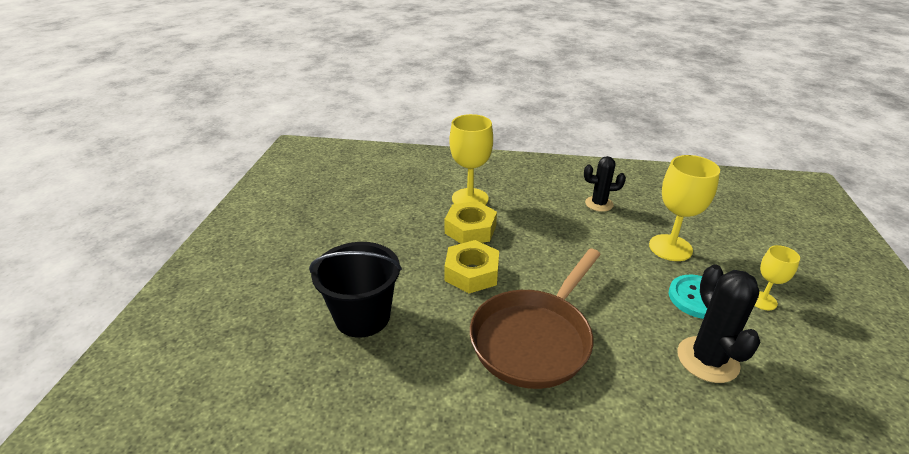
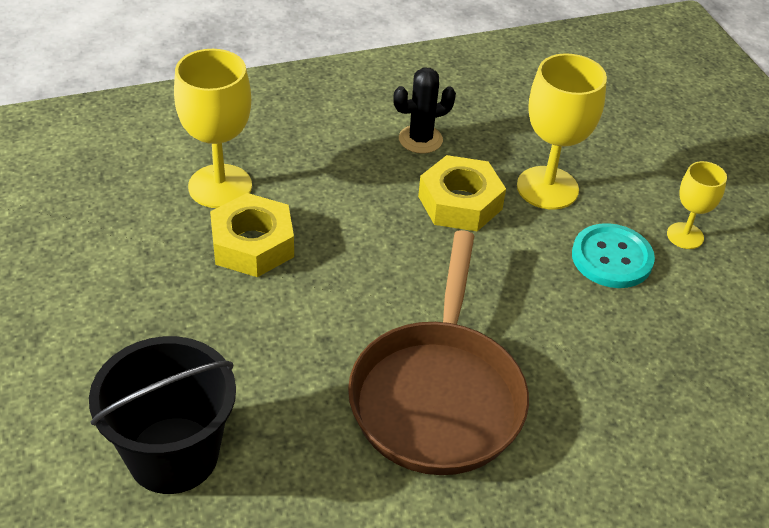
camera: 30 degrees left, 10 degrees up
(472, 273) = (297, 321): yellow nut -> yellow nut (460, 203)
(707, 359) = (655, 345): black cactus -> none

